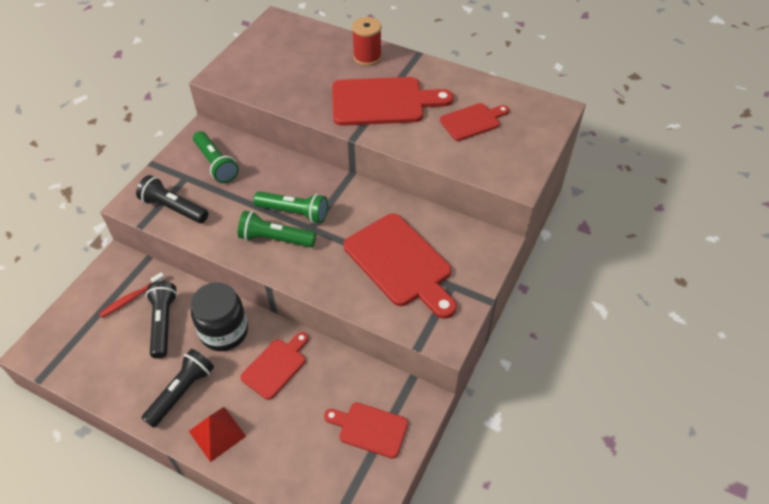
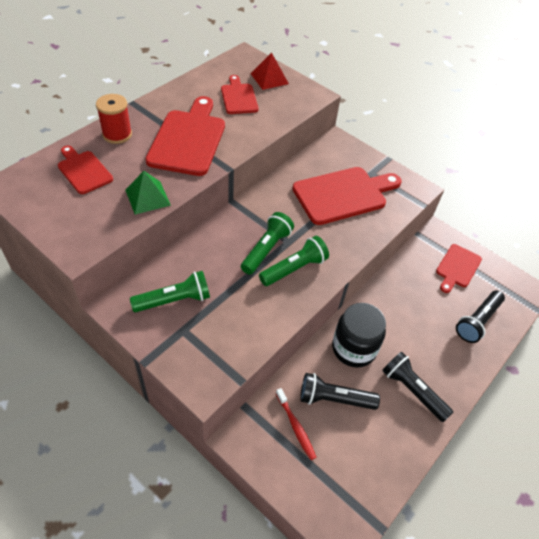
camera: 80 degrees left, 0 degrees up
(173, 208) = (226, 346): black flashlight -> black flashlight (477, 321)
(217, 433) = (455, 368): red pyramid -> red pyramid (269, 78)
(275, 239) = (294, 269): green flashlight -> green flashlight turned 150 degrees counterclockwise
(276, 366) = (395, 315): red cutting board -> red cutting board (83, 171)
(292, 97) = (147, 197): none -> green pyramid

